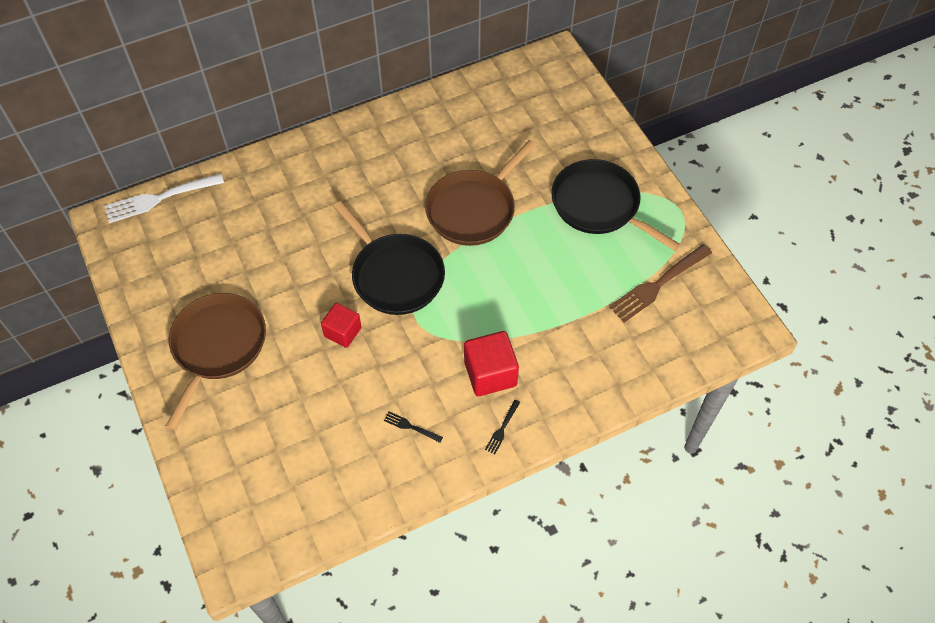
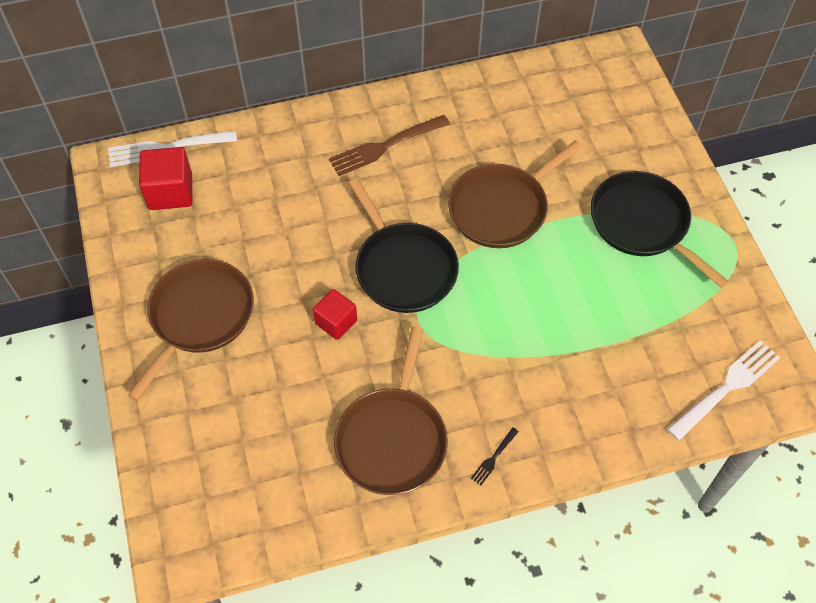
camera: 10 degrees right, 0 degrees up
(411, 427) = (392, 439): black fork -> brown pan
(490, 373) = (490, 394): red cube -> red cube (170, 192)
(658, 284) = (696, 323): brown fork -> brown fork (385, 146)
(692, 336) = (726, 387): none -> white fork

